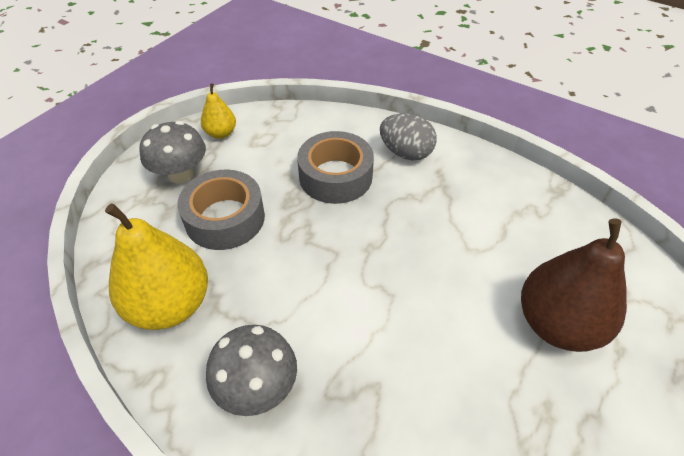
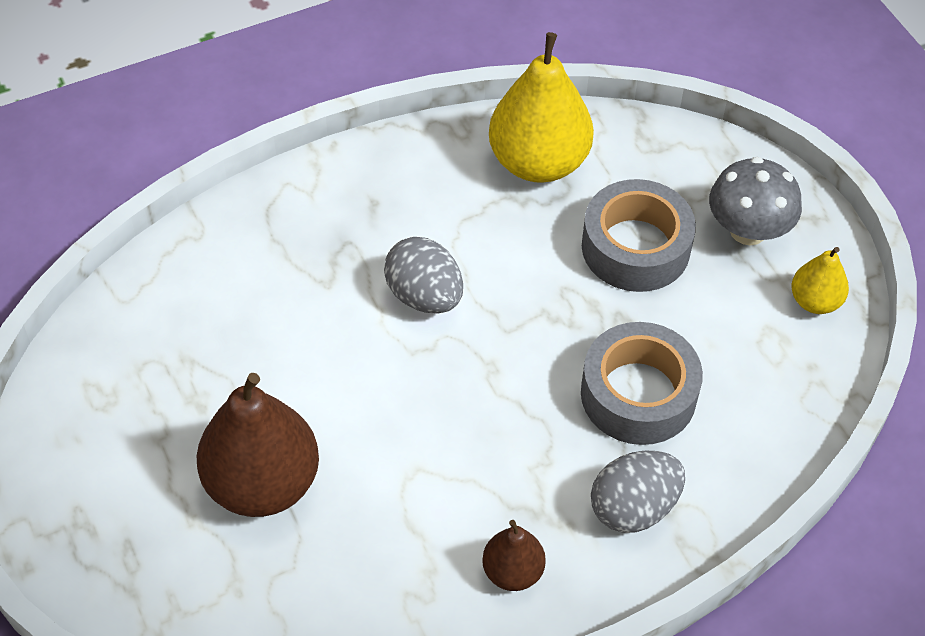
camera: 120 degrees right, 5 degrees up
(257, 387) = (396, 196): grey mushroom -> none
(342, 313) = (424, 296): none -> grey egg
(484, 181) = (512, 572): none -> brown pear

